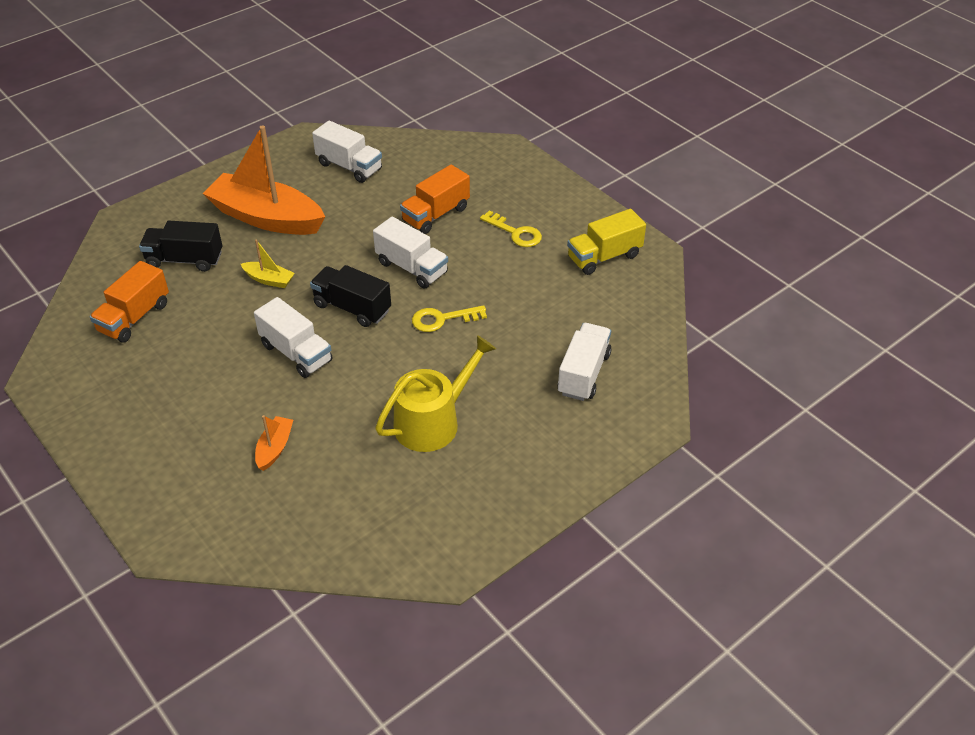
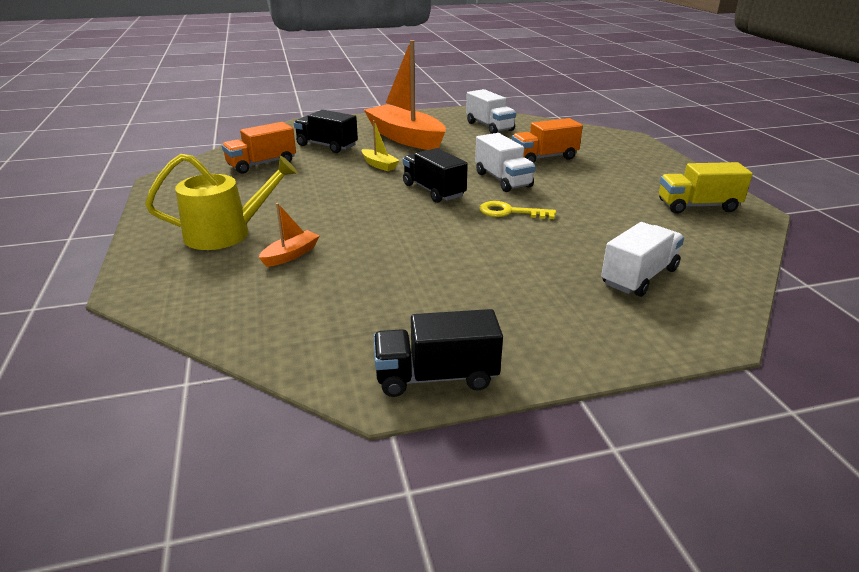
camera: 25 degrees right, 15 degrees down
(296, 353) = (364, 205): white truck -> none
(433, 421) = (453, 273): yellow watering can -> yellow watering can (226, 233)
(478, 536) = (436, 377): none -> black truck
(515, 232) = (612, 178): yellow key -> none

